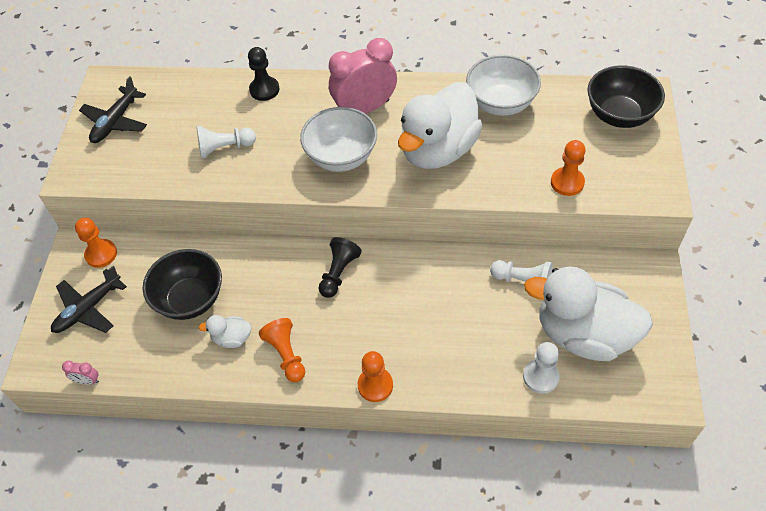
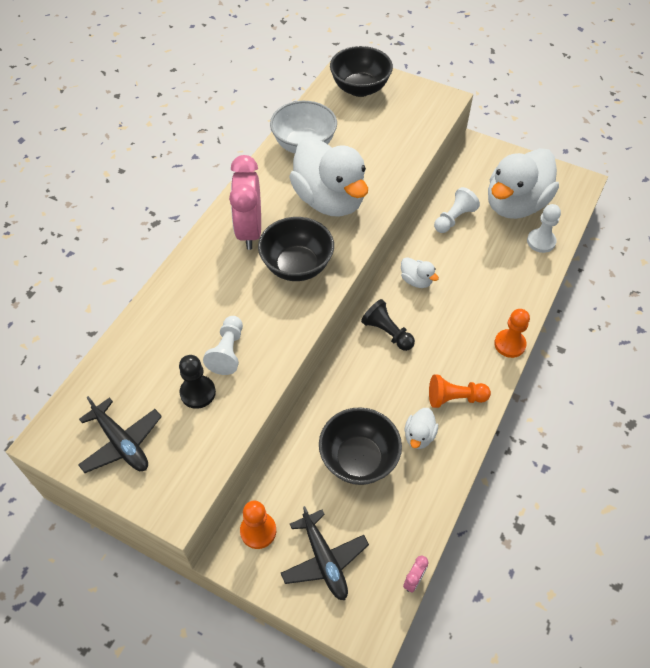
camera: 70 degrees left, 0 degrees up
(264, 90) = (171, 297): black pawn -> black pawn (198, 393)
(341, 157) = (297, 266): white bowl -> black bowl
(416, 275) = (416, 281): none -> white duck
(567, 182) = (408, 140): orange pawn -> none

